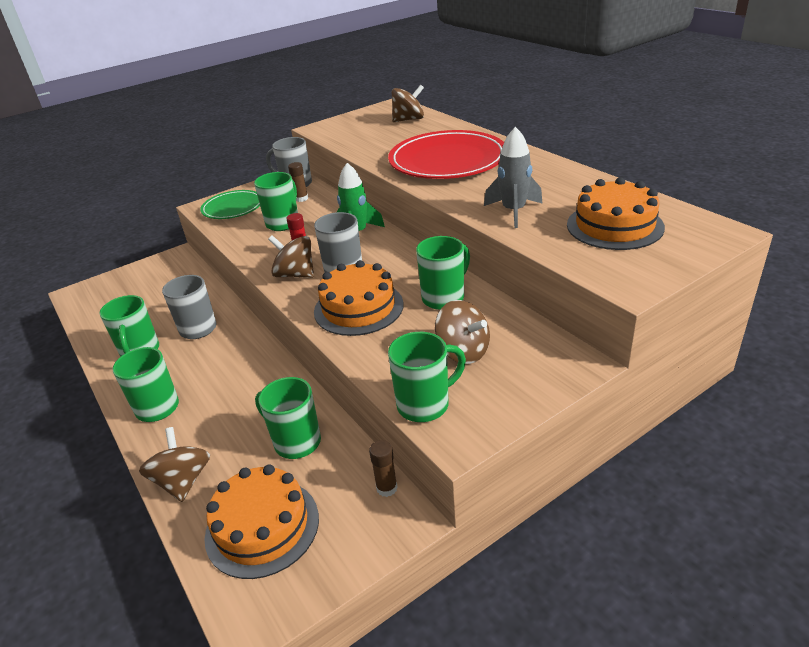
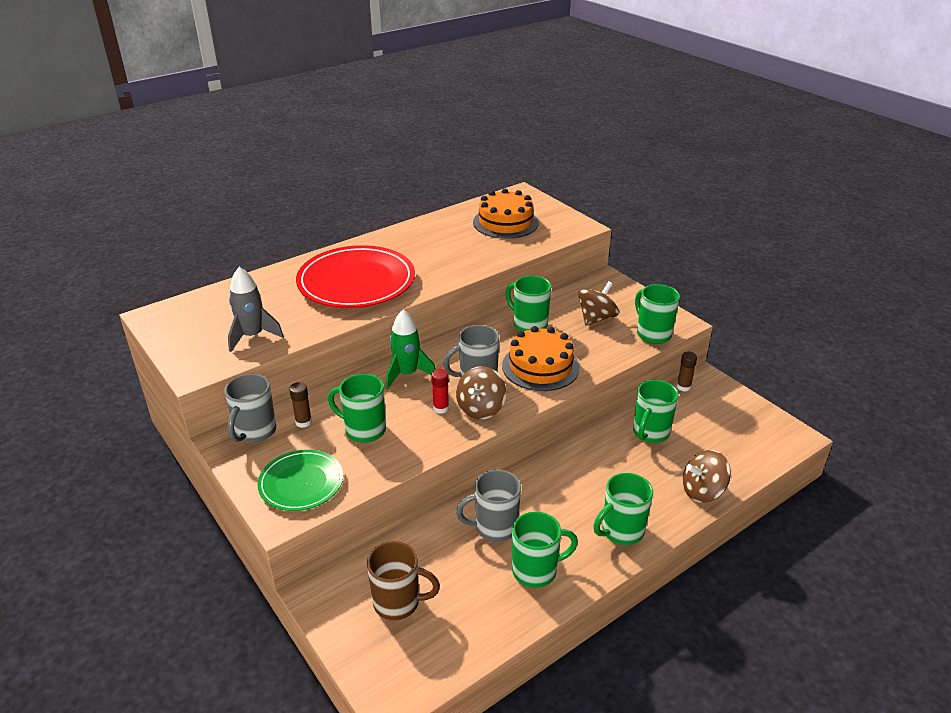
camera: 95 degrees left, 0 degrees up
(148, 288) = (398, 602): none -> brown mug
(262, 527) = (730, 440): orange cake -> none
(409, 120) = (220, 304): brown spinning top -> none
(513, 211) = (474, 256): grey rocket -> grey rocket (252, 336)

